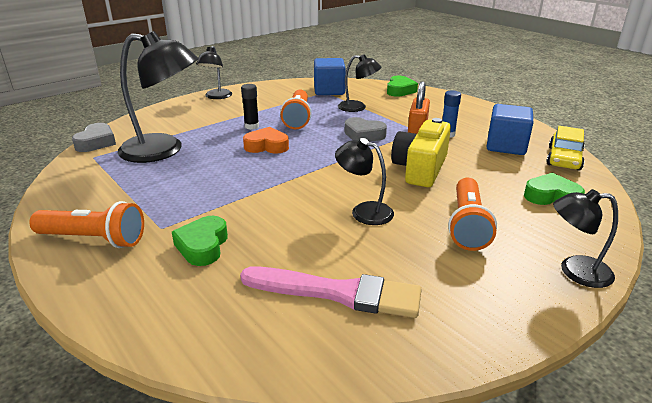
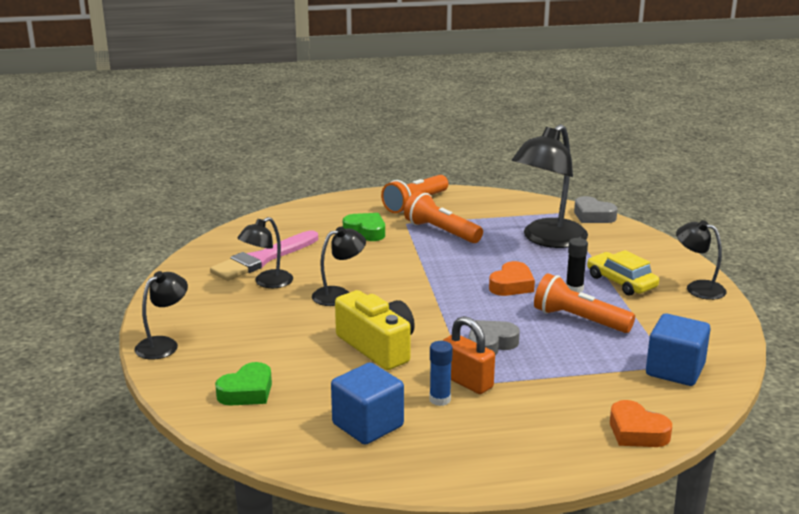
camera: 120 degrees right, 5 degrees down
(358, 107) = (586, 370): black lamp -> black lamp (267, 283)
(400, 90) = (636, 432): green heart -> orange heart
(467, 225) = (266, 329): orange flashlight -> orange flashlight (441, 232)
(564, 158) = (297, 449): yellow car -> yellow car (621, 282)

